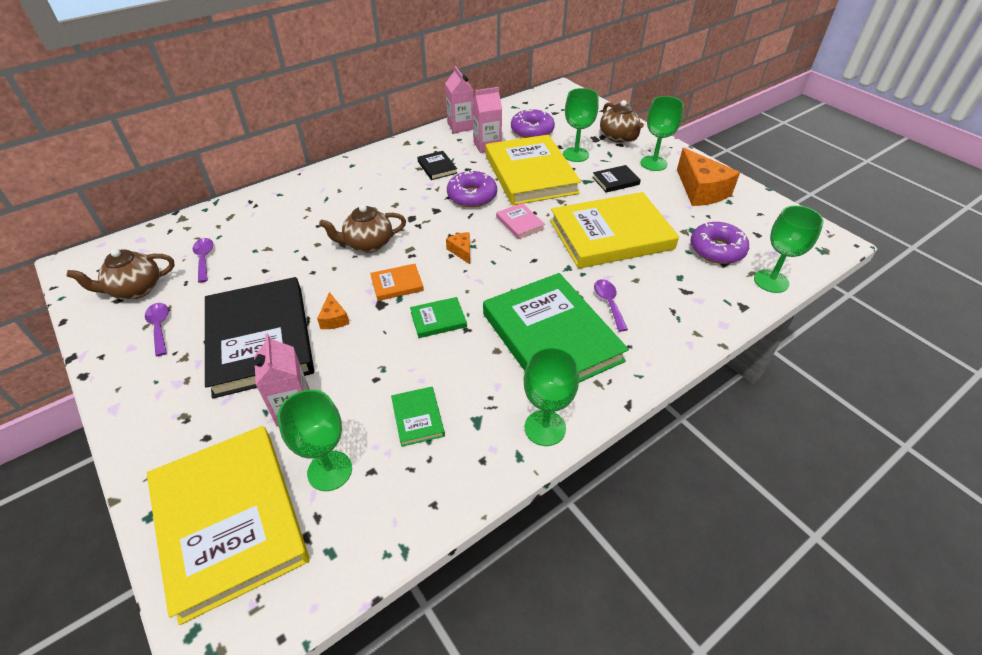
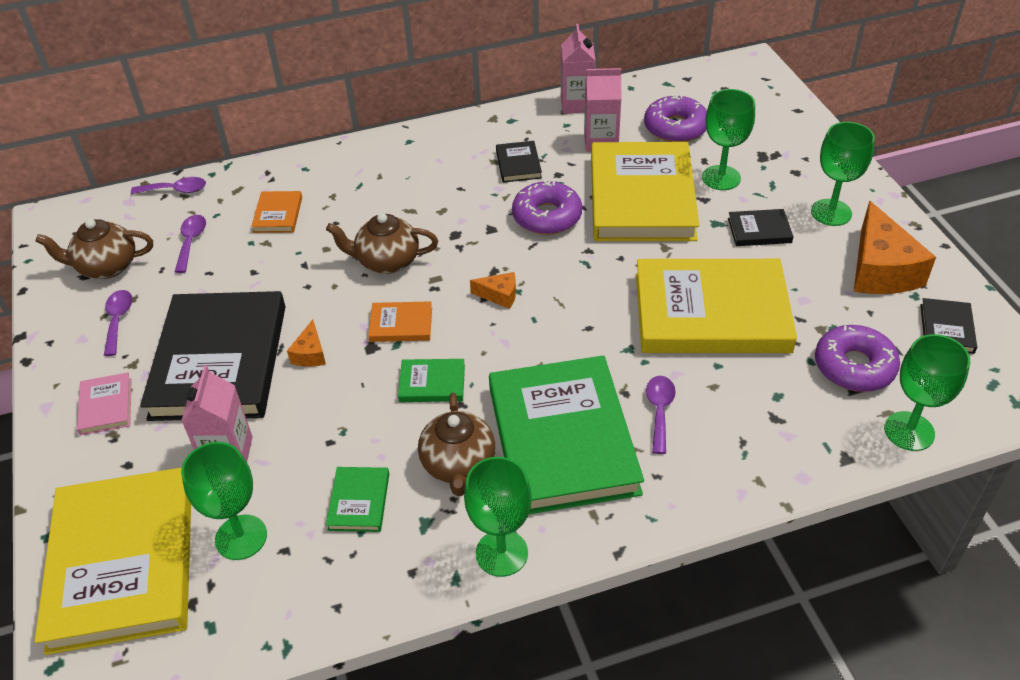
camera: 20 degrees right, 0 degrees up
(178, 225) = (176, 190): none -> purple spoon
(270, 228) = (278, 214): none -> orange book
(461, 251) = (499, 295): orange cheese -> orange cheese turned 105 degrees clockwise
(520, 223) = (593, 270): pink book -> pink book (106, 406)
(618, 137) = (798, 160): brown teapot -> brown teapot (458, 465)
(758, 216) = (947, 328): none -> black book

